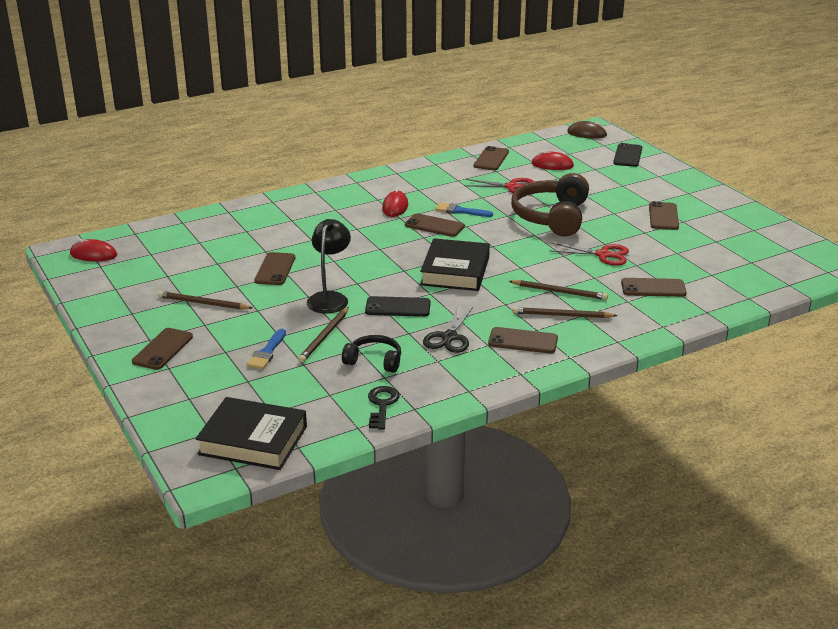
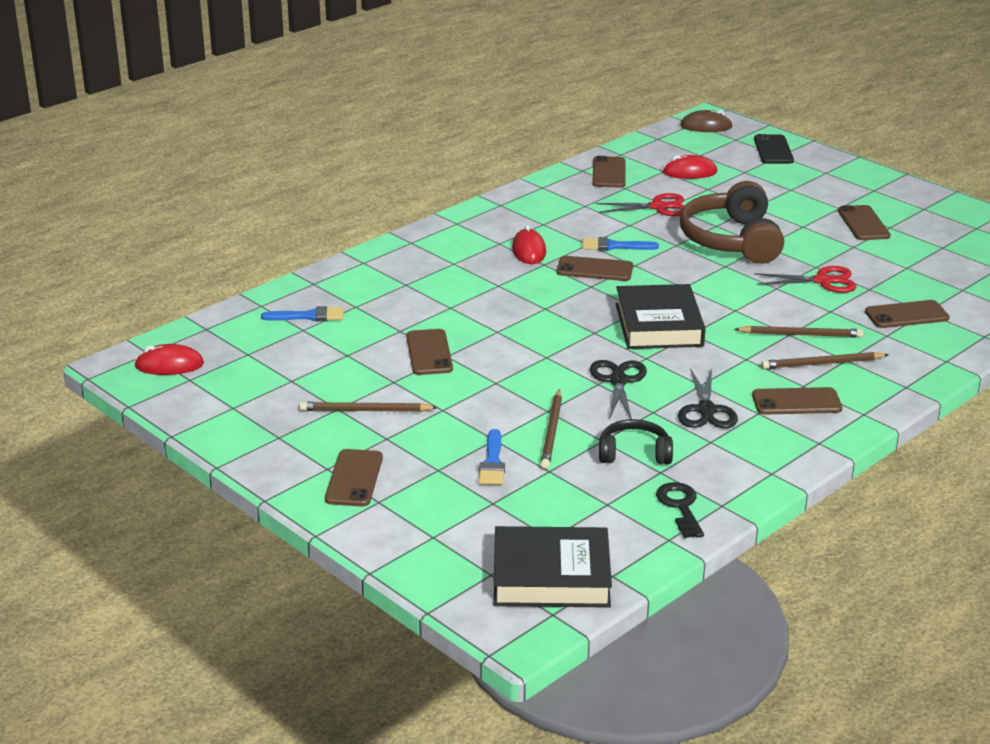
camera: 15 degrees left, 0 degrees up
(209, 233) = (309, 316): none -> blue brush
(330, 298) = (525, 381): black lamp -> none
(398, 307) = (618, 381): black phone -> black scissors

